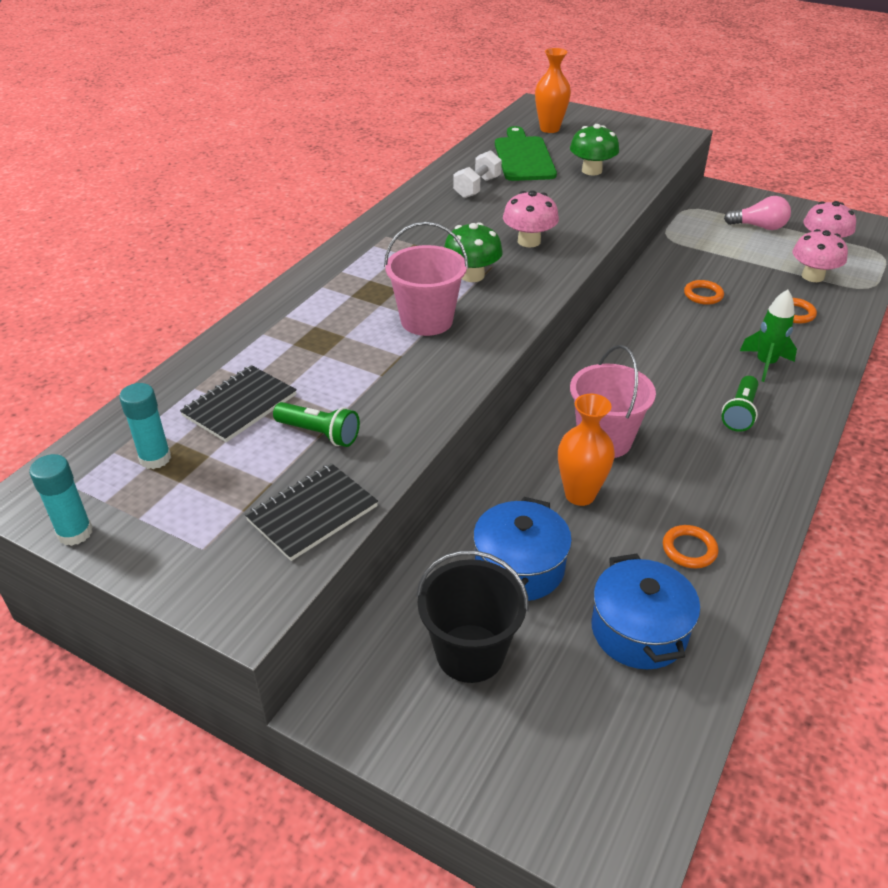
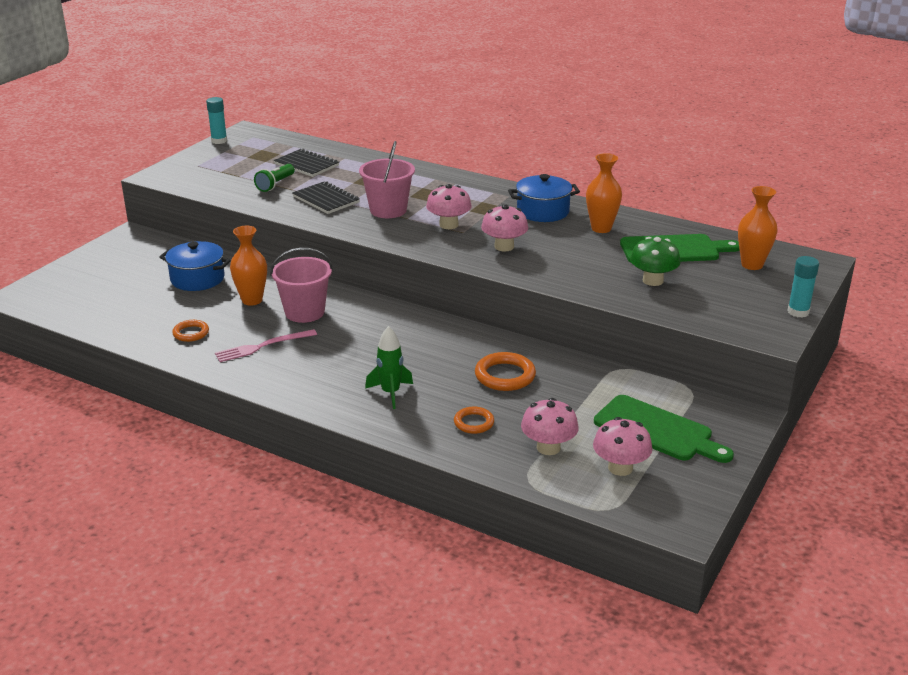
camera: 90 degrees right, 10 degrees down
(155, 458) = (267, 150): turquoise glue stick -> turquoise glue stick (798, 312)
(312, 513) = (211, 186): black notebook -> black notebook (326, 199)
(470, 653) = (144, 264): black bucket -> none
(472, 275) = (448, 225): green mushroom -> pink mushroom
(477, 187) = (601, 228): white dumbbell -> orange vase
(639, 630) = (136, 311): blue pot -> blue pot (543, 211)
(702, 471) = (262, 346): none -> pink fork
(703, 295) = (505, 376): orange ring -> orange ring, size x1.60
(740, 412) = (325, 371): green flashlight -> none
(759, 227) = (657, 430): pink light bulb -> green cutting board

